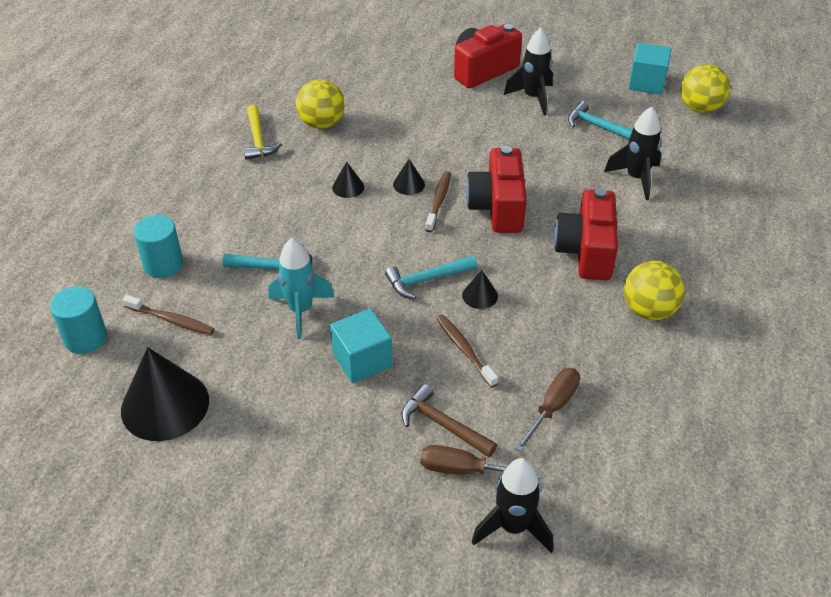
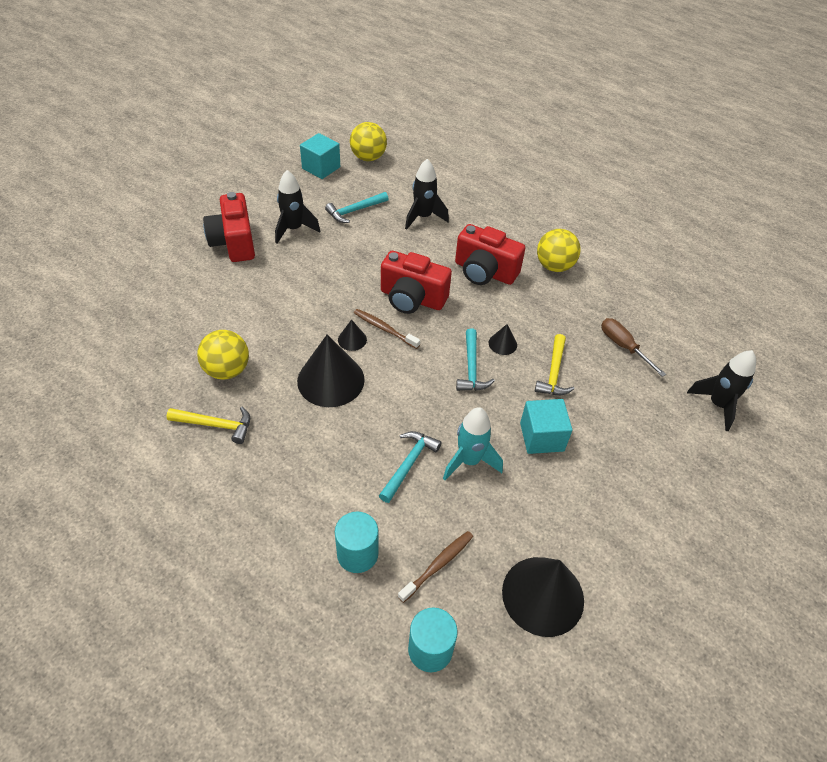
camera: 70 degrees left, 5 degrees up
(348, 187) = (331, 380): black cone -> black cone, size x2.20
(443, 425) = (622, 410): brown hammer -> none
(464, 350) = (554, 372): brown toothbrush -> yellow hammer
(464, 470) = (665, 413): brown screwdriver -> none

